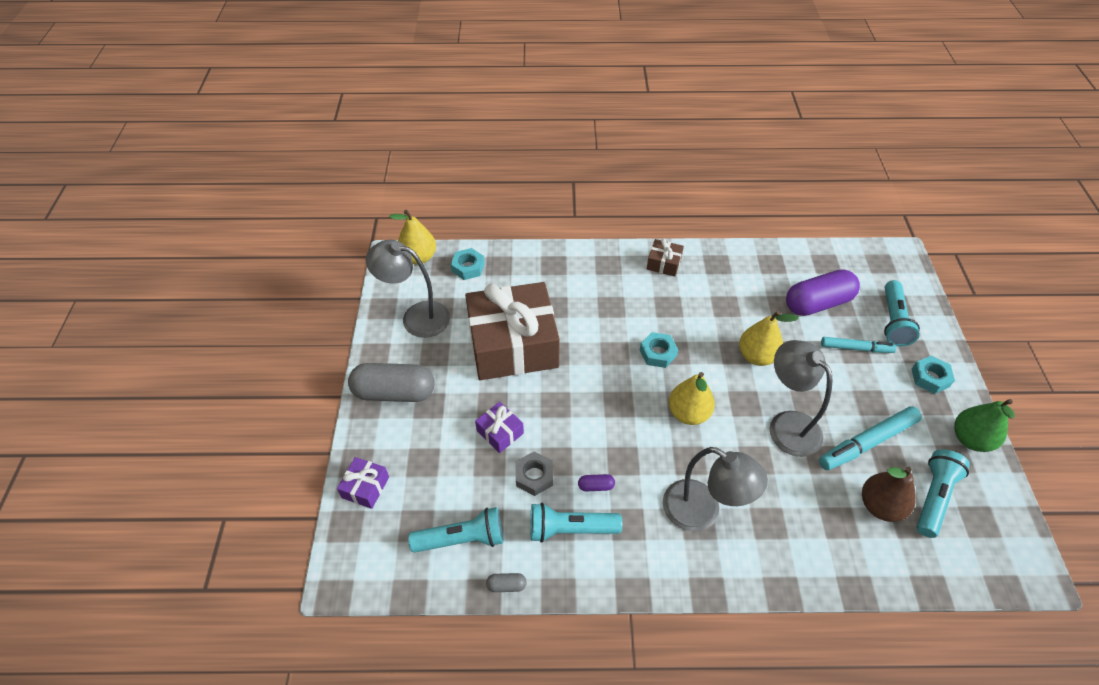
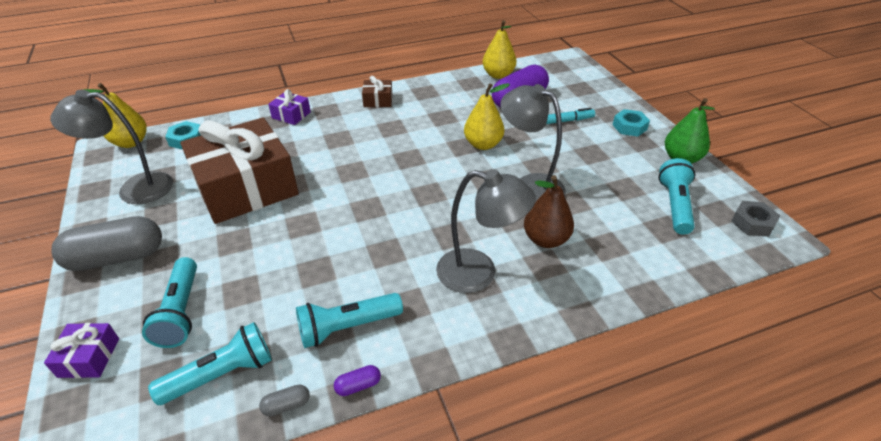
camera: 20 degrees left, 10 degrees down
(500, 432) = (247, 262): purple gift -> purple gift (291, 115)
(534, 476) = (295, 291): grey nut -> grey nut (752, 223)
(596, 486) = (364, 281): purple capsule -> purple capsule (358, 386)
(658, 353) = (393, 162): turquoise nut -> none
(688, 413) = (437, 199): yellow pear -> yellow pear (498, 75)
(867, 443) = (602, 181): turquoise marker -> none
(880, 506) = (635, 223): brown pear -> brown pear (546, 239)
(893, 321) = (583, 98): turquoise flashlight -> turquoise flashlight (180, 312)

